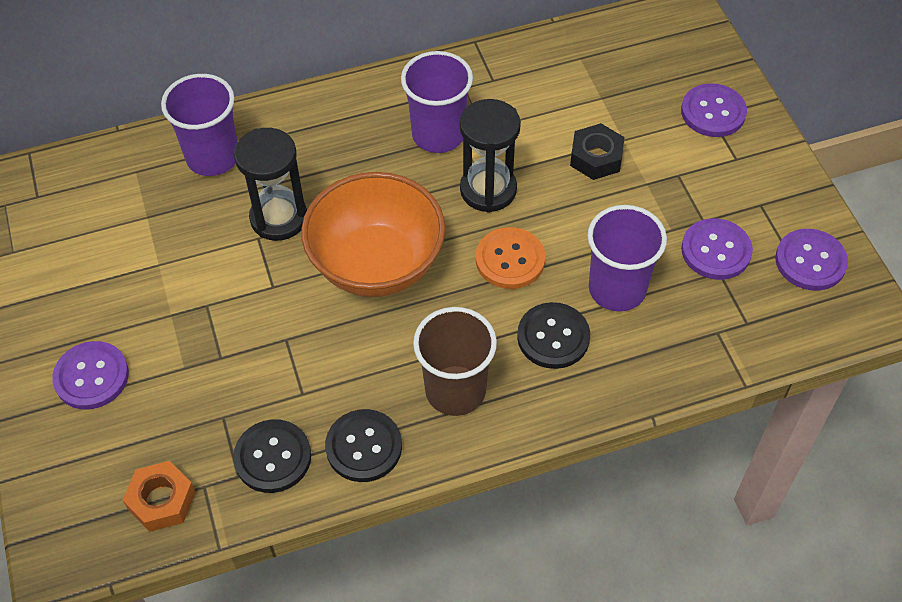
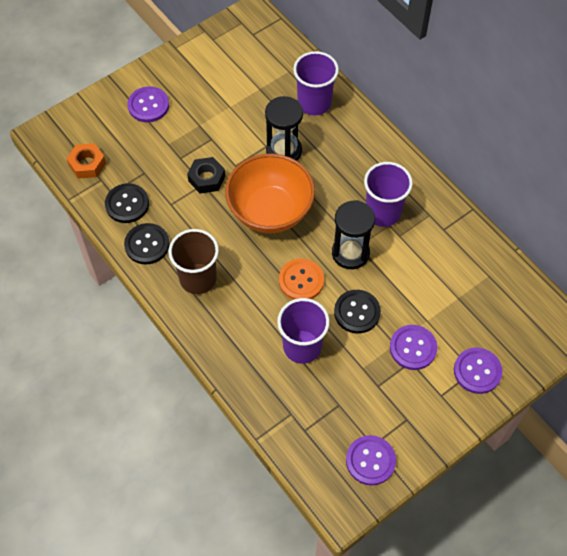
camera: 70 degrees right, 5 degrees up
(553, 337) = (253, 320): black button -> black button (357, 312)
(596, 157) = (404, 308): black nut -> black nut (206, 178)
(716, 251) = (355, 399): purple button -> purple button (413, 348)

